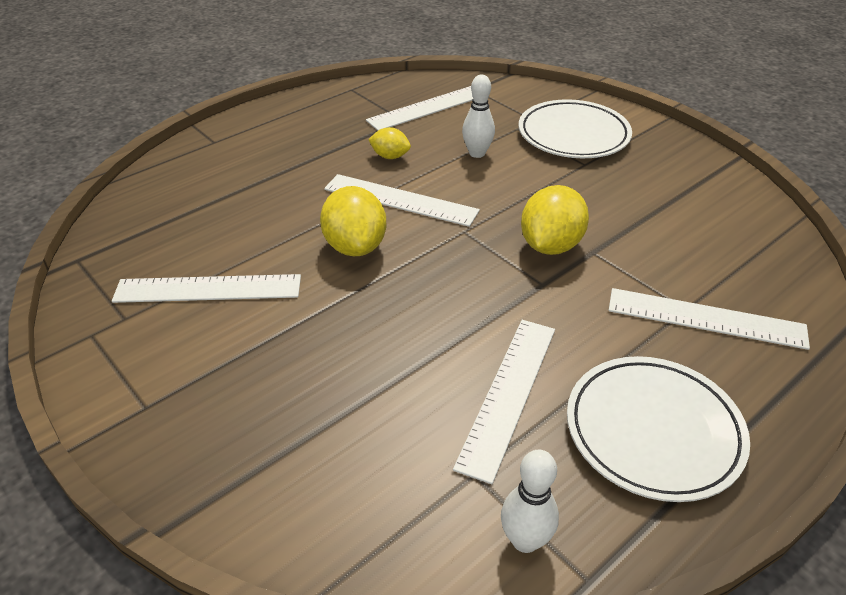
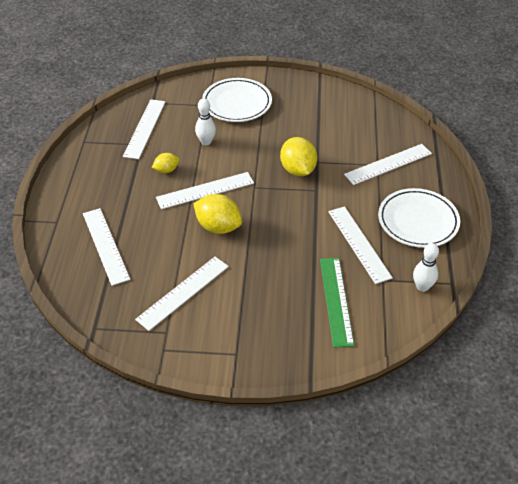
camera: 45 degrees left, 5 degrees up
(217, 189) = (105, 245): none -> white ruler
(362, 446) = (336, 301): none -> green ruler

